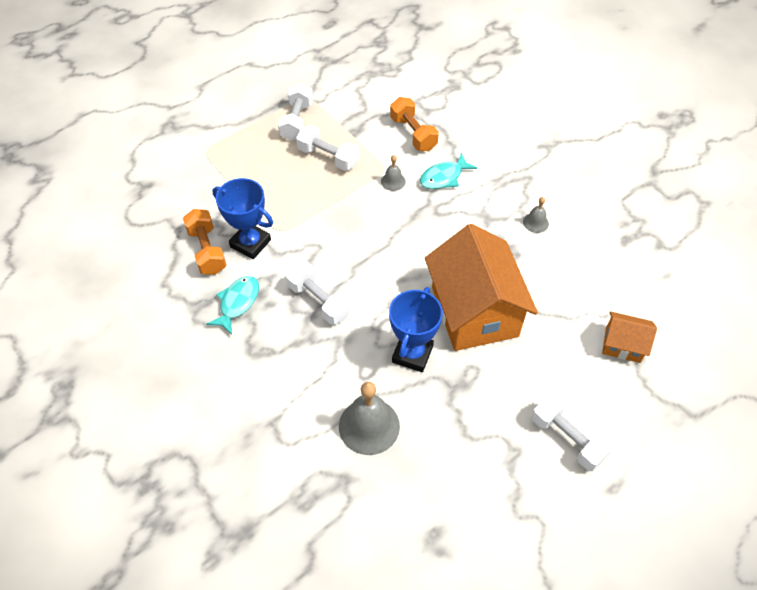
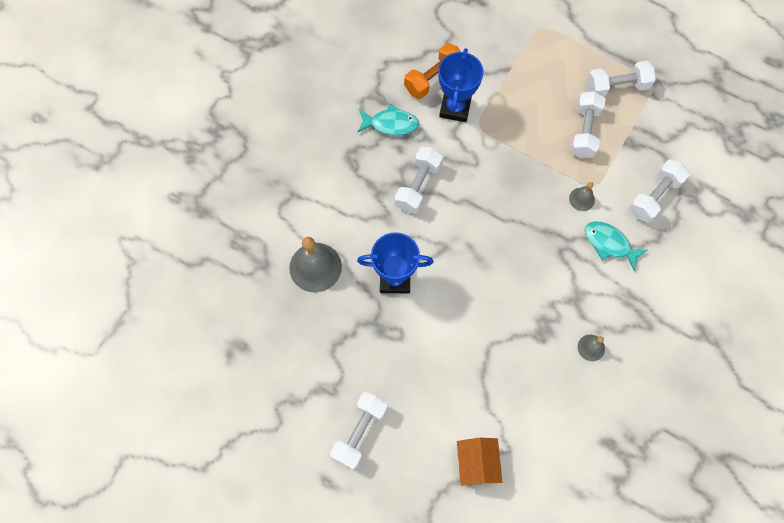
camera: 70 degrees right, 15 degrees up
(413, 134) = (654, 197): orange dumbbell -> white dumbbell
(474, 311) = (460, 318): orange house -> none

